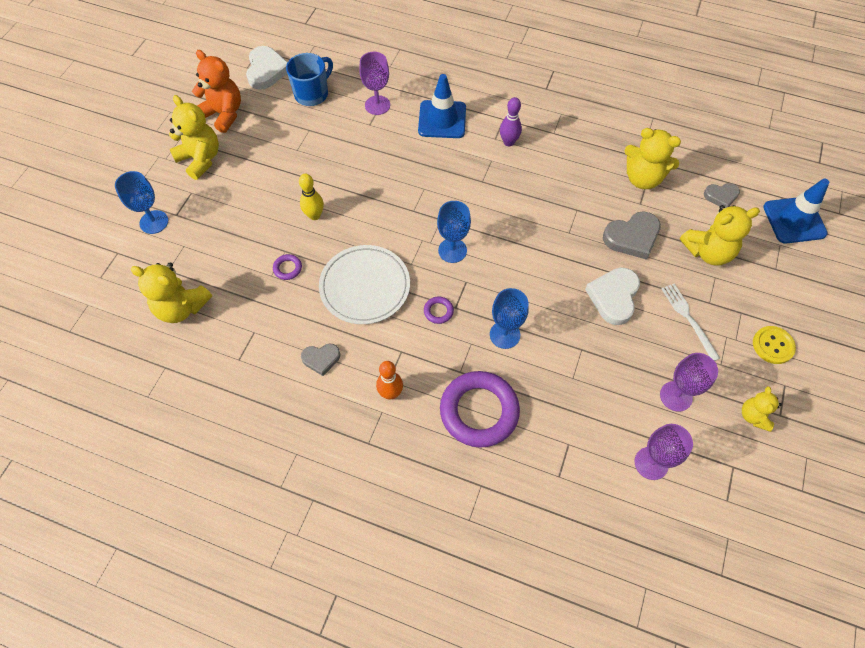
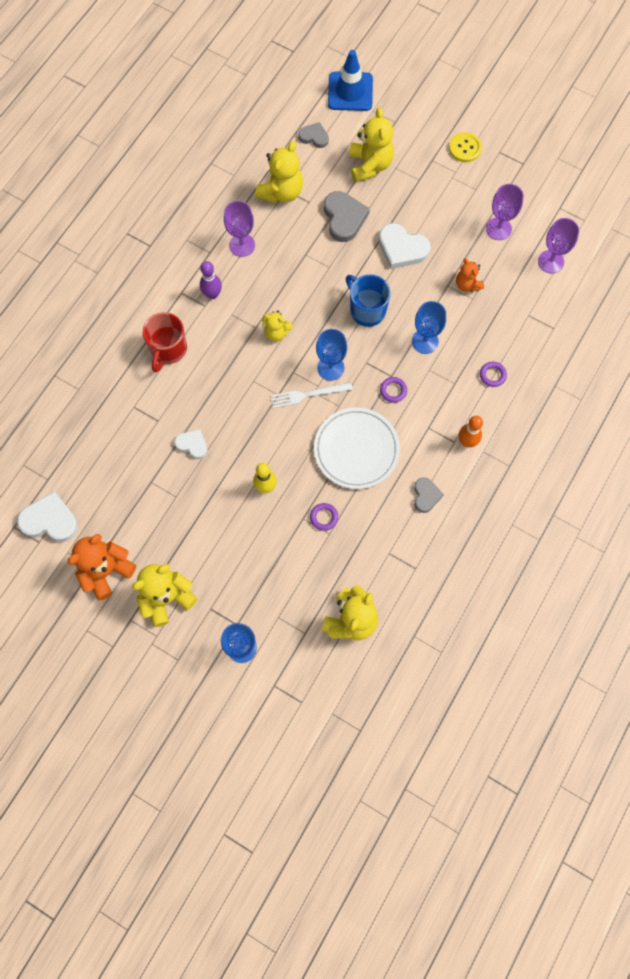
camera: 80 degrees left, 10 degrees up
(312, 94) = (99, 474): blue mug -> blue mug (367, 310)
(349, 153) = (192, 444): none -> white heart
(377, 105) = (132, 409): purple goblet -> purple goblet (242, 245)
(442, 119) = (168, 349): blue traffic cone -> red mug
(479, 411) = (492, 375): purple ring -> purple ring, size x0.41
(589, 370) = (467, 284): none -> orange teddy bear
(688, 319) = (432, 199): white fork -> white fork (308, 395)
(721, 196) = (314, 137): grey heart -> grey heart turned 75 degrees counterclockwise
(753, 416) = (522, 181): yellow teddy bear -> yellow teddy bear (276, 333)

